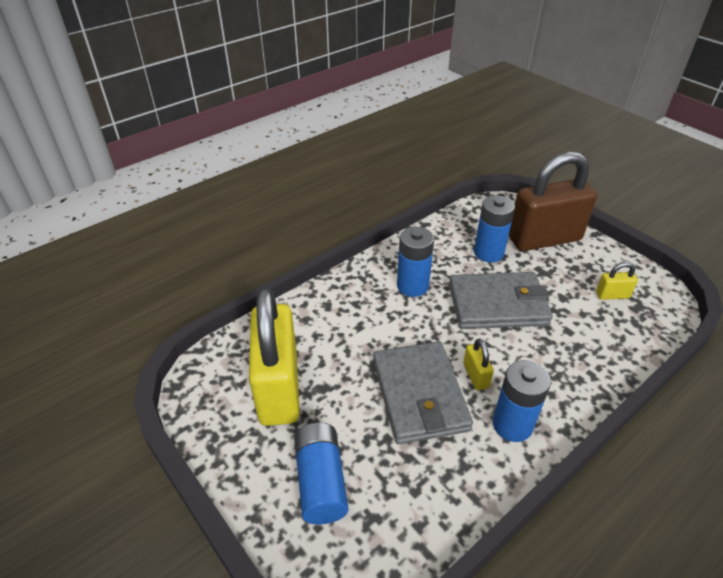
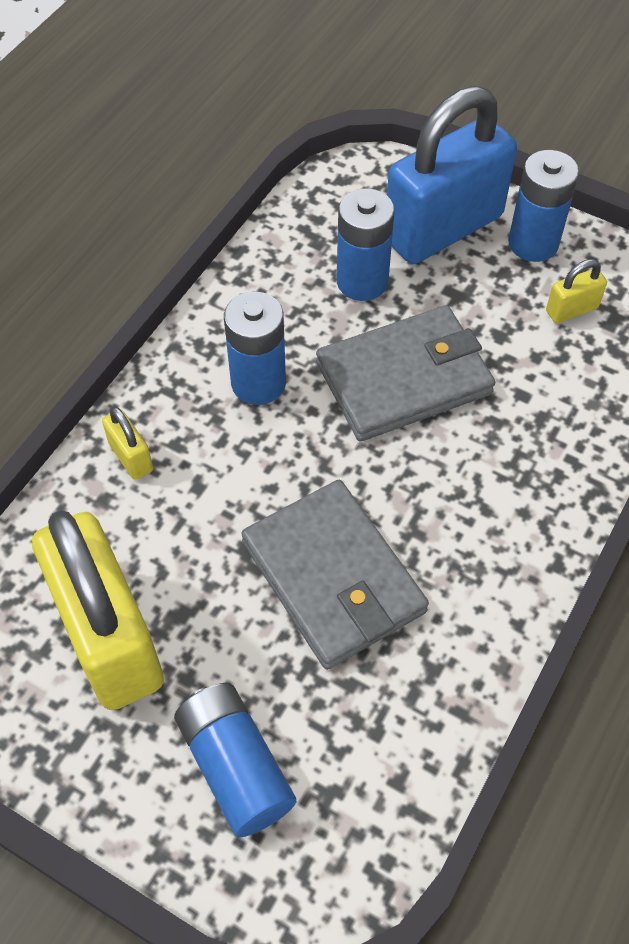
camera: 20 degrees left, 15 degrees up
(475, 376) = (407, 517): yellow padlock -> yellow padlock (131, 457)
(512, 425) = (482, 582): blue battery -> blue battery (533, 243)
(544, 239) = (443, 228): brown padlock -> blue padlock

